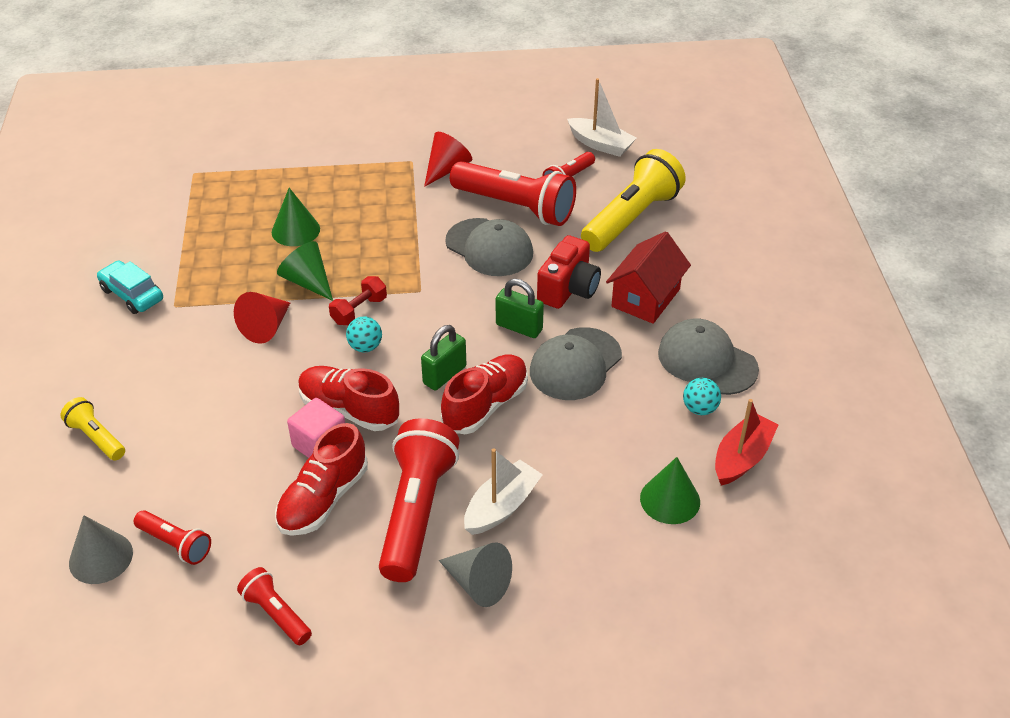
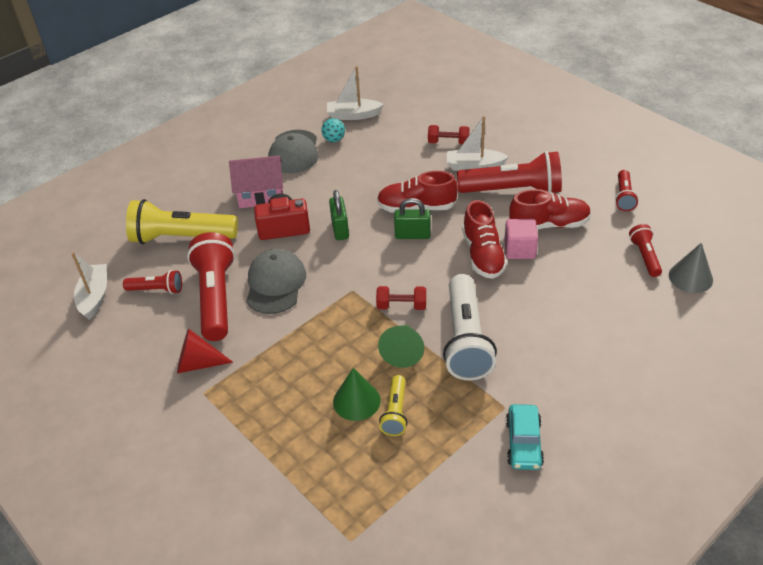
camera: 125 degrees left, 0 degrees up
(96, 438) = (641, 347): yellow flashlight -> yellow flashlight (395, 412)
(266, 327) = (466, 340): red cone -> white flashlight
(365, 347) = (429, 281): turquoise ball -> none
(416, 511) = (513, 190): red flashlight -> red flashlight turned 150 degrees counterclockwise
(478, 584) = (524, 150): grey cone -> none
(575, 364) = (347, 193): grey cap -> none
(580, 515) = (448, 142): none -> red dumbbell
(645, 298) = (261, 195): red house -> pink house
(670, 500) = (405, 123): green cone -> none
(742, 458) = (353, 115): red boat -> white boat

